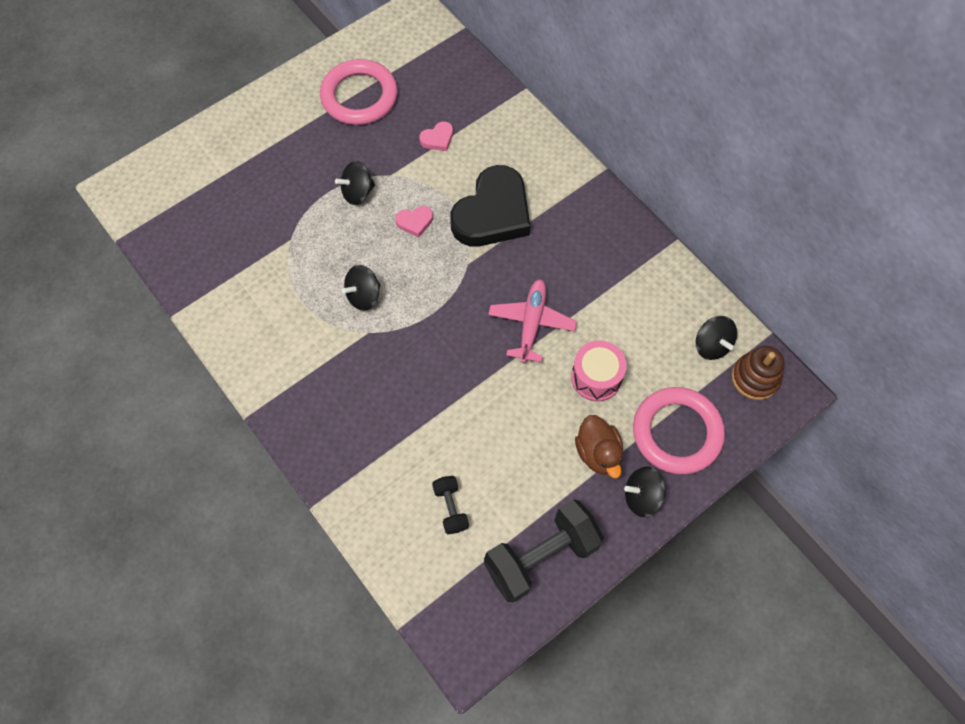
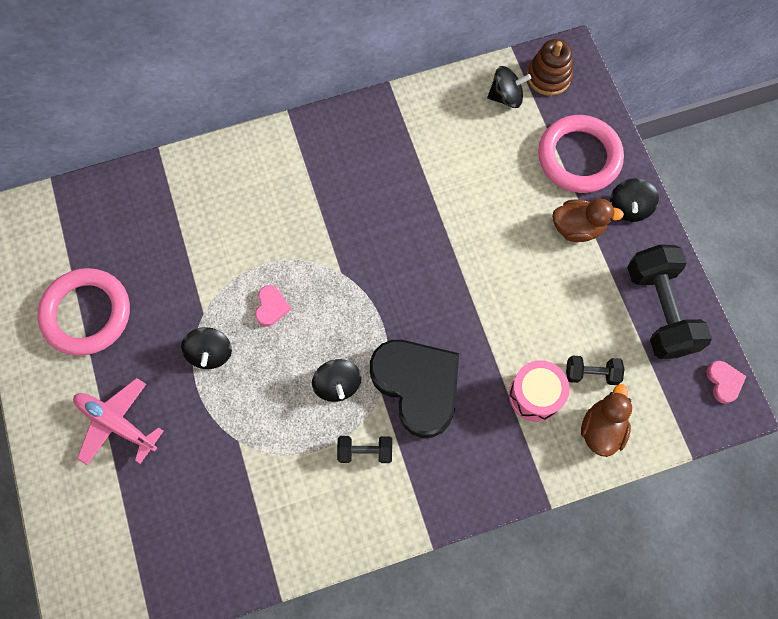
camera: 70 degrees left, 5 degrees up
(312, 337) = (365, 451): none -> black dumbbell
(399, 532) = (601, 429): none -> brown duck
(437, 139) = (180, 252): pink heart -> pink heart (723, 382)
(492, 213) = (293, 230): black heart -> black heart (417, 386)
(531, 323) = (428, 237): pink plane -> pink plane (116, 423)
(596, 377) = (504, 202): pink drum -> pink drum (535, 395)

